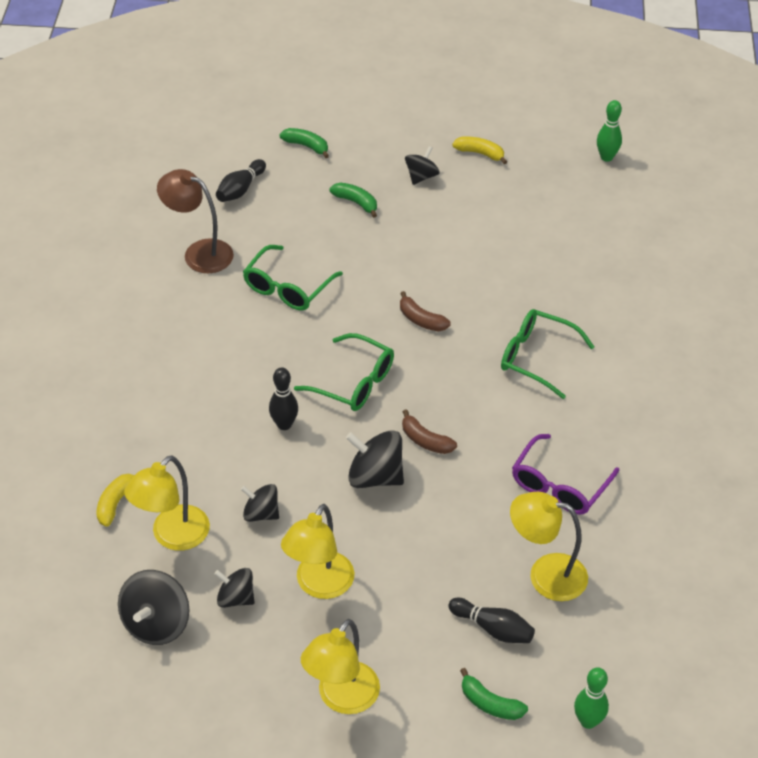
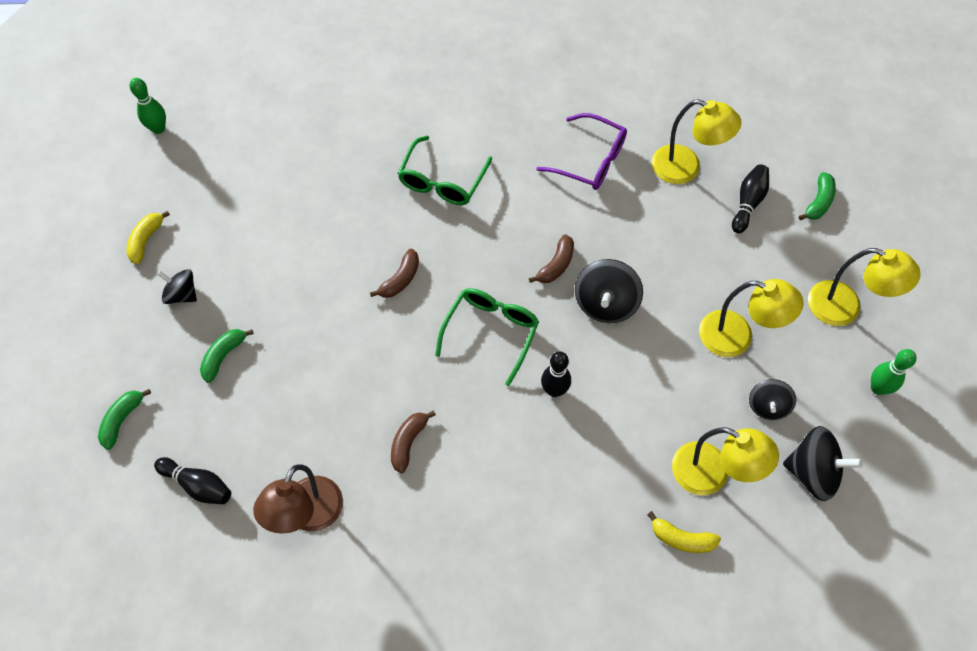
camera: 95 degrees left, 15 degrees up
(252, 317) = (408, 442): none -> brown banana
(261, 513) = (667, 397): black spinning top -> none
(287, 288) = (361, 411): green glasses -> none
(545, 574) = (686, 168): yellow lamp -> yellow lamp turned 75 degrees counterclockwise
(588, 721) = (815, 138): green bowling pin -> green bowling pin (877, 388)

